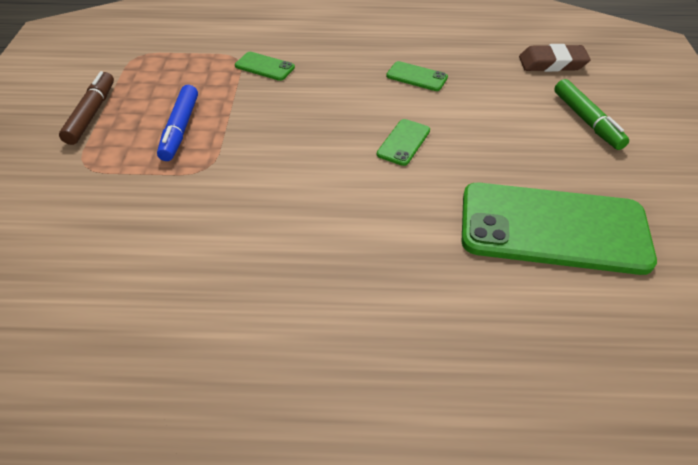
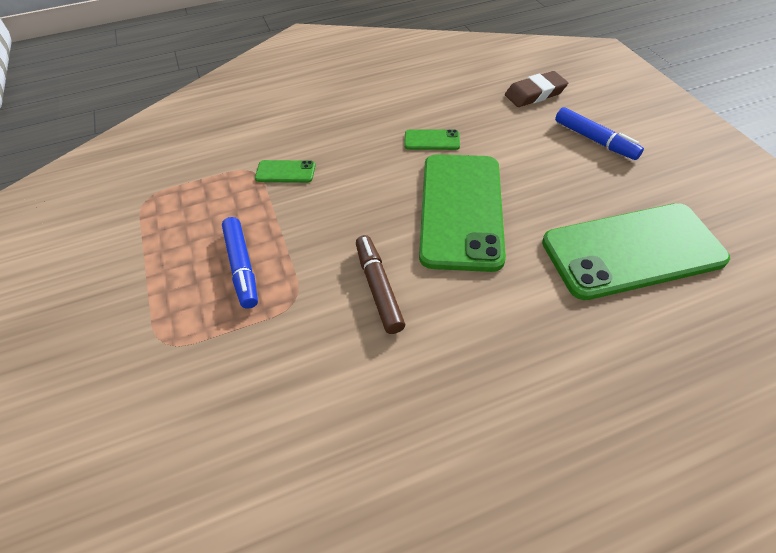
camera: 20 degrees left, 5 degrees up
(91, 114) = (136, 281): brown marker -> brown marker (379, 288)
(403, 142) = (461, 210): green phone -> green phone, size x2.44
(587, 121) = (594, 140): green marker -> blue marker

